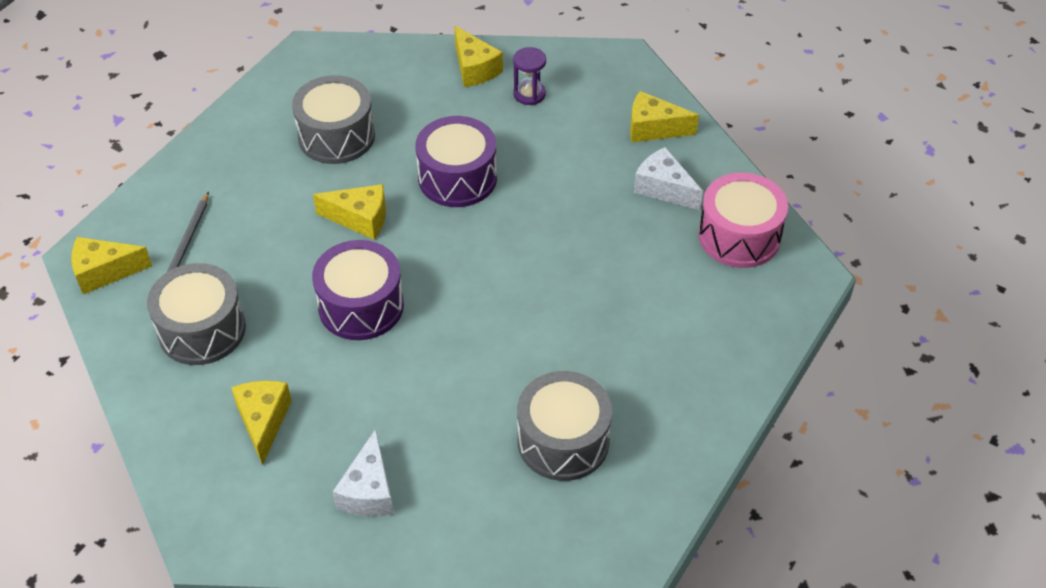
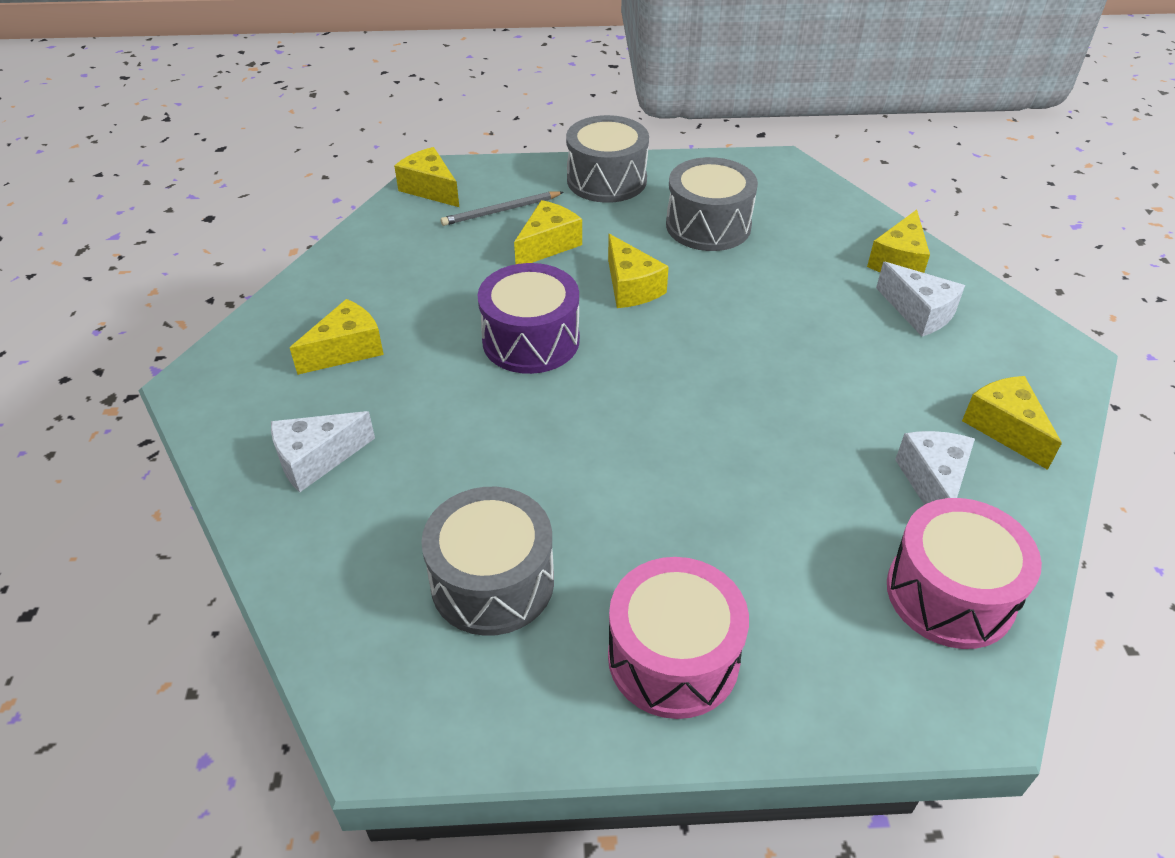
camera: 55 degrees right, 5 degrees down
(202, 330) = (417, 265): grey drum -> grey drum (606, 180)
(262, 238) = (548, 245): none -> yellow cheese
(457, 178) = (751, 321): purple drum -> none
(529, 94) = (919, 312): purple hourglass -> white cheese
(685, 382) = (673, 657): none -> pink drum

